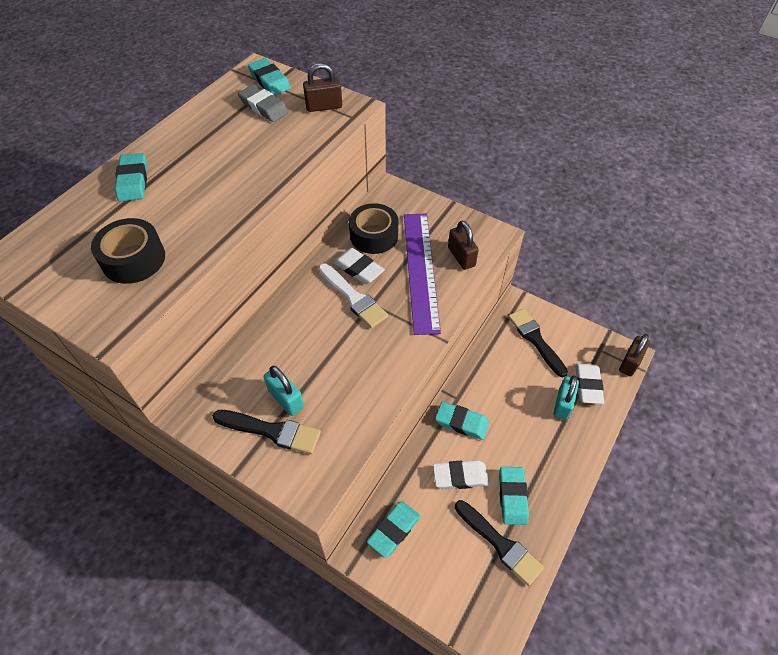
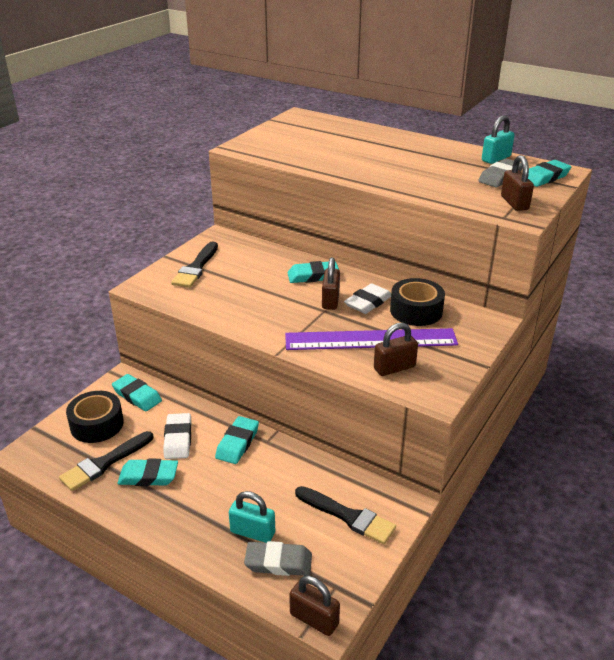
camera: 90 degrees right, 20 degrees down
(133, 181) = (384, 139): turquoise eraser -> turquoise eraser (313, 276)
(133, 259) = (301, 147): black tape -> black tape (97, 424)
(286, 399) = (224, 272): turquoise padlock -> turquoise padlock (496, 158)
(353, 298) = (330, 300): white brush -> brown padlock
(535, 340) = (348, 516): black brush -> black brush turned 60 degrees clockwise
(588, 385) = (278, 562): white eraser -> grey eraser

